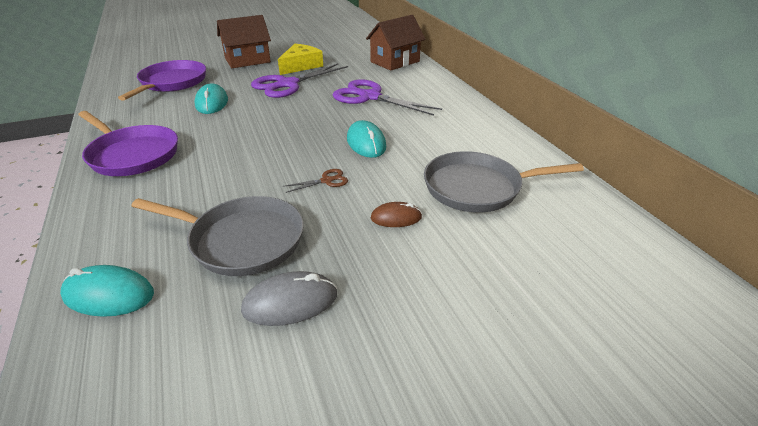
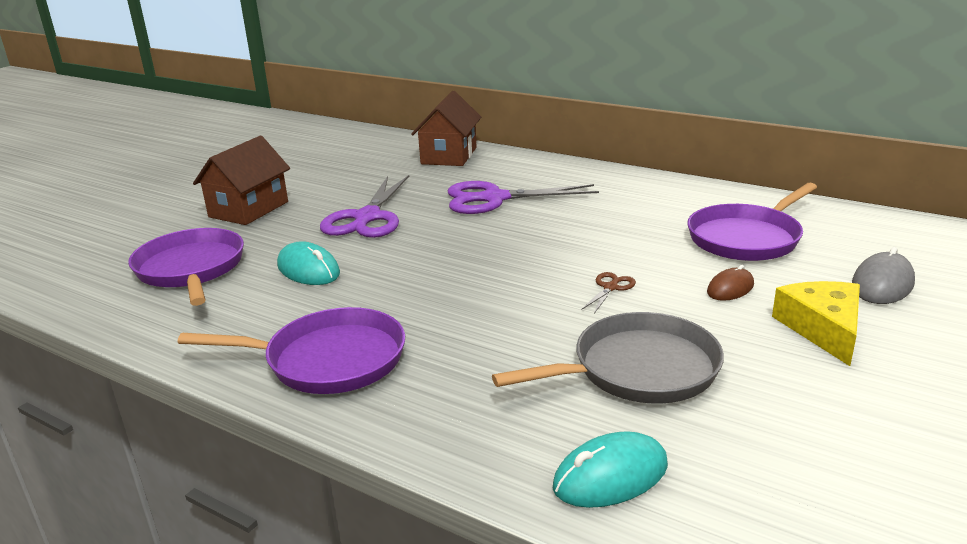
camera: 35 degrees left, 10 degrees down
(290, 302) = (777, 388): grey mouse -> grey mouse (882, 284)
(301, 66) = (340, 193): yellow cheese -> yellow cheese (823, 329)
(366, 143) = (579, 241): turquoise mouse -> none
(477, 188) = (746, 238): grey pan -> purple pan

